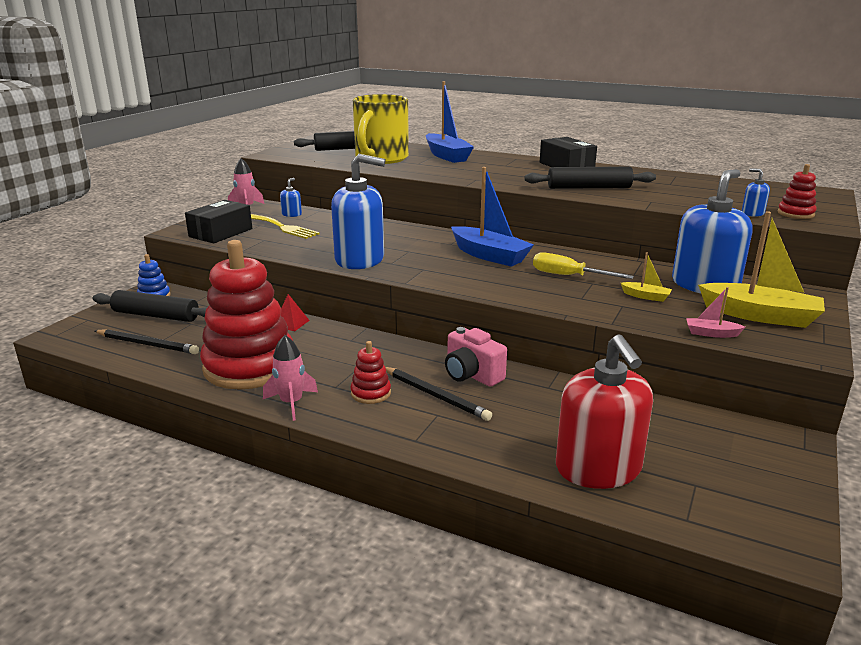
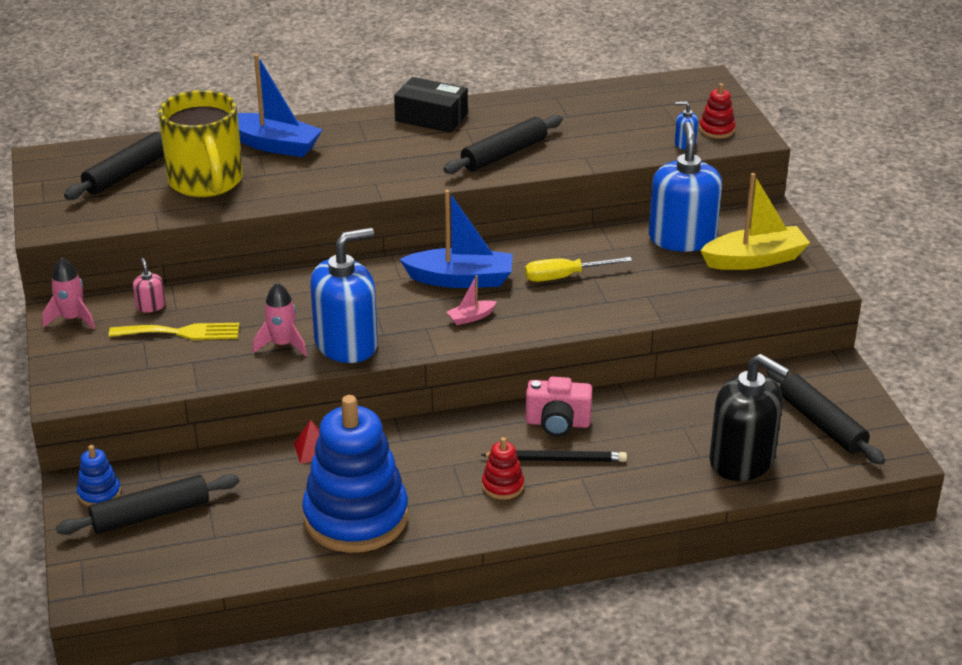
camera: 40 degrees left, 10 degrees up
(147, 344) = (210, 550): black pencil -> none
(221, 233) = (121, 374): black box -> none
(250, 366) = (356, 517): red stacking toy -> blue stacking toy
(291, 214) = (150, 306): blue soap dispenser -> pink soap dispenser
(291, 403) = (453, 531): pink rocket -> pink rocket (282, 344)
(598, 468) = (742, 460): red soap dispenser -> black soap dispenser
(646, 296) = (653, 275): yellow boat -> none
(711, 333) = (741, 298): pink boat -> pink boat (471, 317)
(723, 478) = (821, 423): none -> black rolling pin

